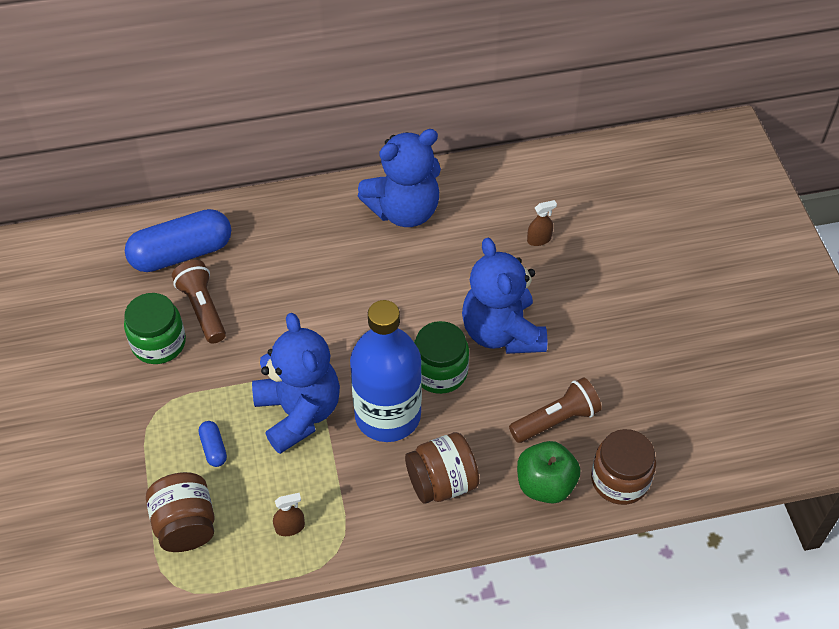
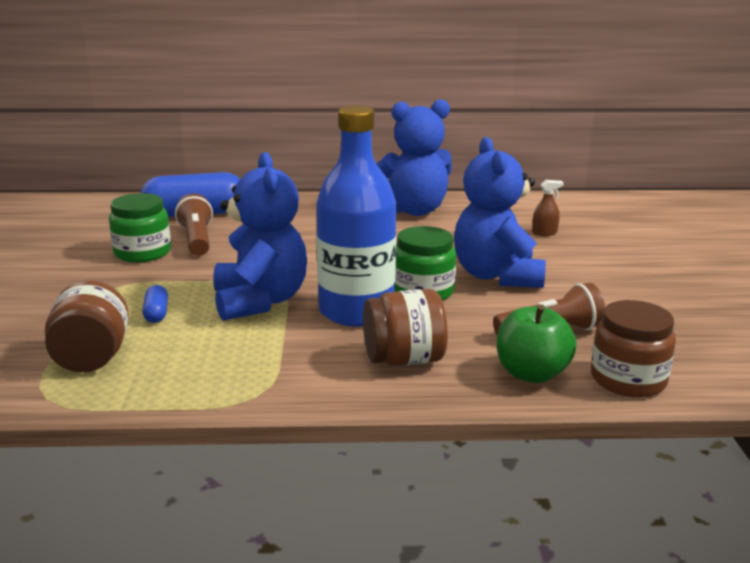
camera: 10 degrees right, 30 degrees down
(290, 527) = (209, 372): brown spray bottle -> none

